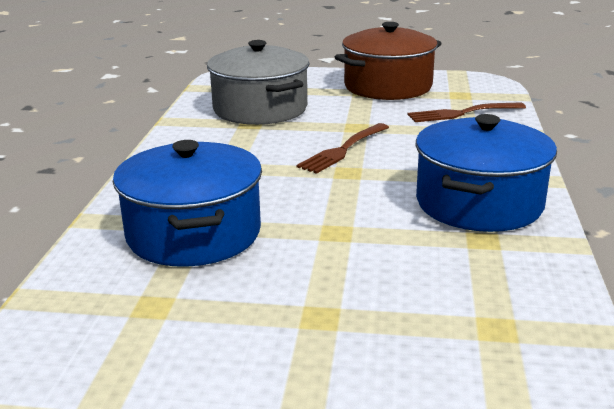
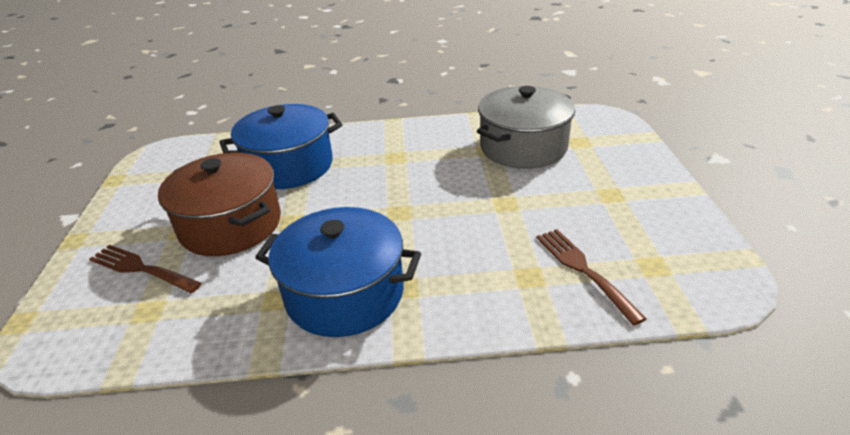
camera: 80 degrees right, 10 degrees up
(343, 149) = (446, 203): brown fork -> brown fork (142, 269)
(388, 86) = (640, 208): brown pot -> brown pot (231, 225)

